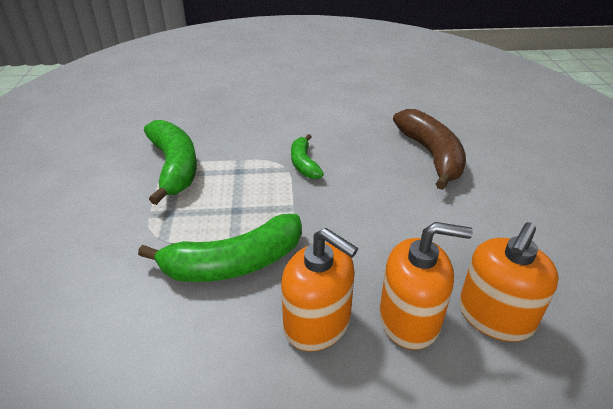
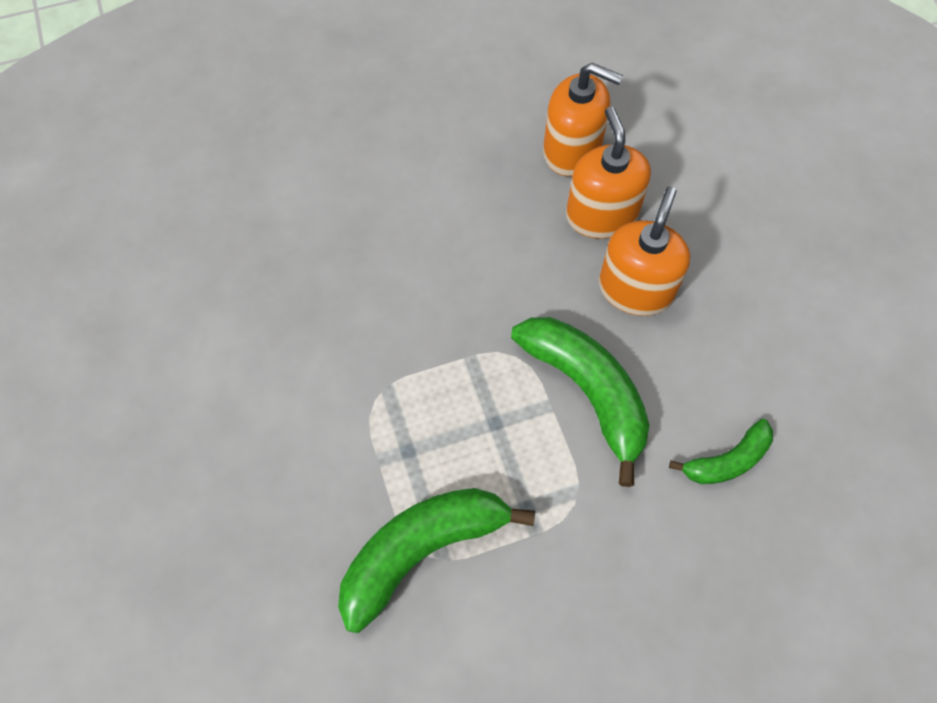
camera: 105 degrees left, 25 degrees up
(304, 163) = (368, 367): green banana -> green banana (727, 461)
(431, 155) = (310, 214): brown banana -> none

